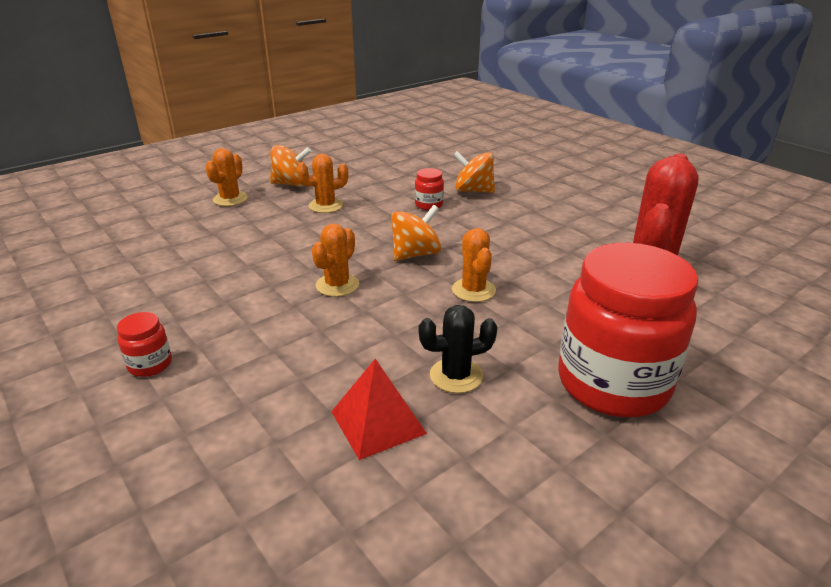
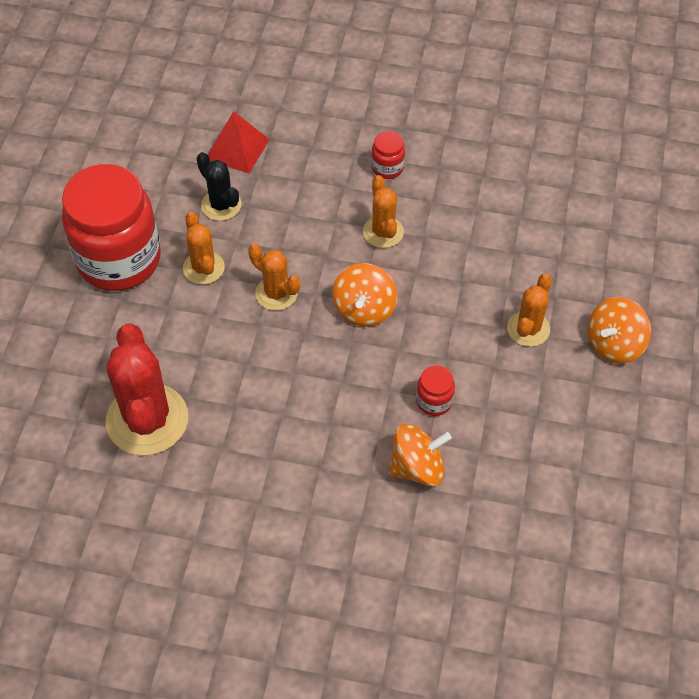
camera: 140 degrees right, 25 degrees up
(150, 364) = (408, 101): red jar -> red jar (387, 168)
(230, 199) = (628, 277): orange cactus -> orange cactus (203, 268)
(456, 375) = (221, 205): black cactus -> black cactus turned 75 degrees counterclockwise

